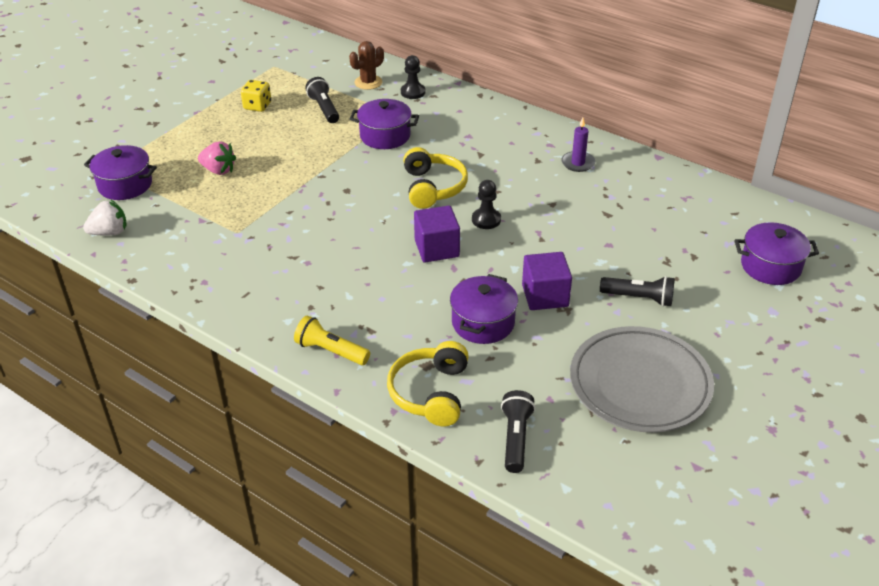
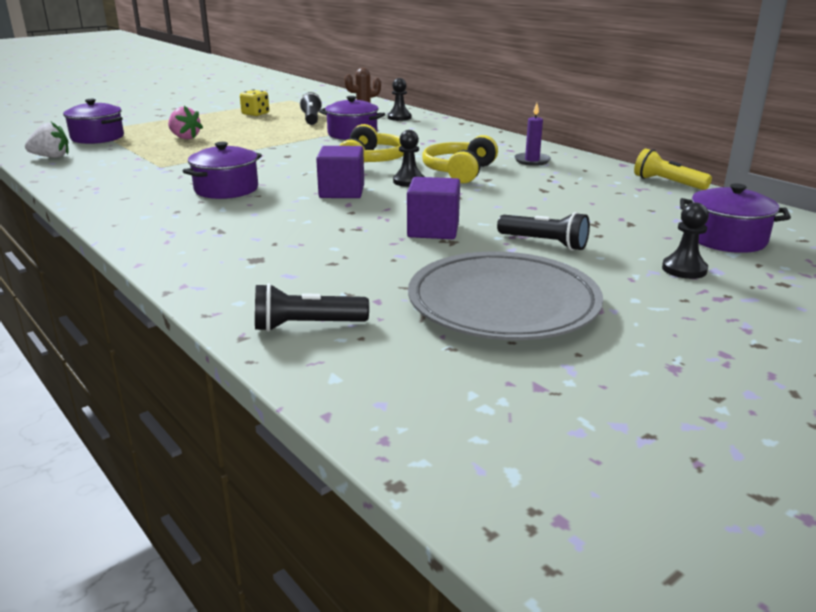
camera: 15 degrees right, 15 degrees down
(331, 351) = (164, 238): yellow flashlight -> yellow flashlight (667, 183)
(431, 393) = (239, 278): yellow headphones -> yellow headphones (459, 171)
(483, 323) = (347, 239): purple pot -> purple pot (226, 189)
(516, 438) = (306, 325): black flashlight -> black flashlight turned 120 degrees counterclockwise
(750, 314) = (684, 269): none -> black pawn

